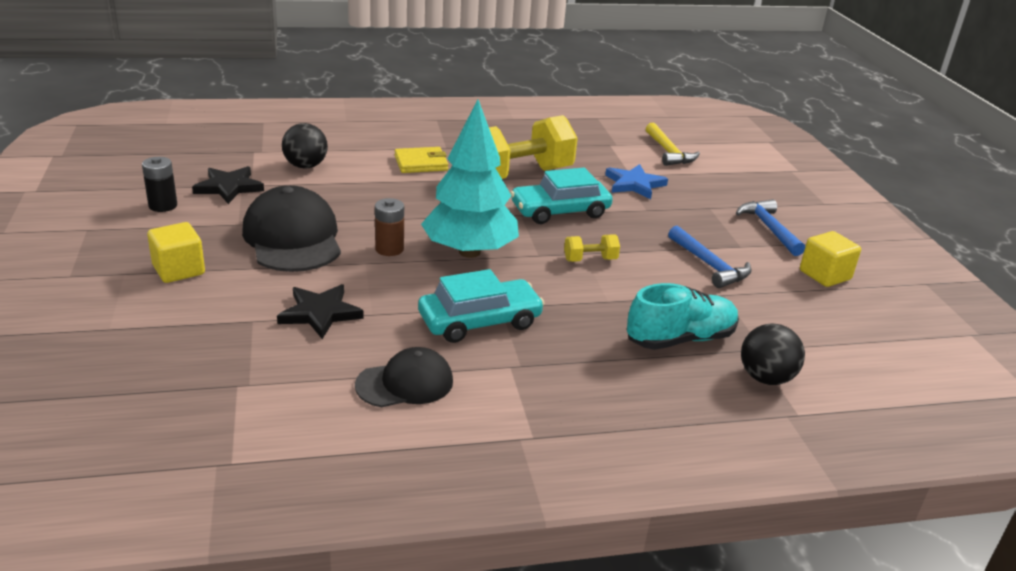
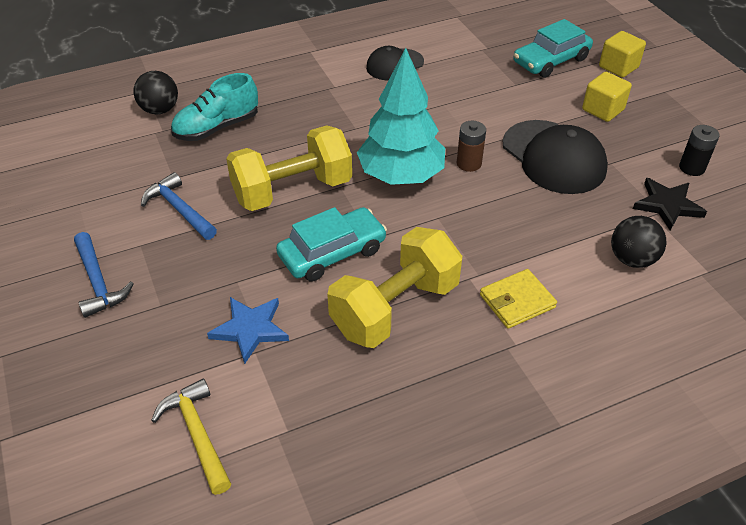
camera: 170 degrees right, 15 degrees up
(320, 313) = (477, 97): black star -> none
(480, 321) = (366, 113): turquoise car -> turquoise car (551, 61)
(590, 260) = (292, 191): yellow dumbbell -> yellow dumbbell, size x2.38
(825, 275) = (66, 222): yellow cube -> yellow cube (618, 67)

